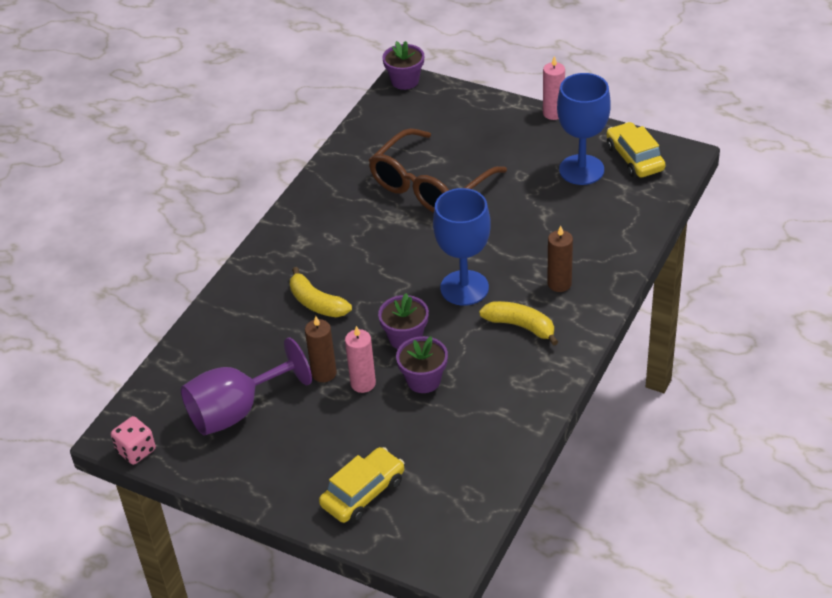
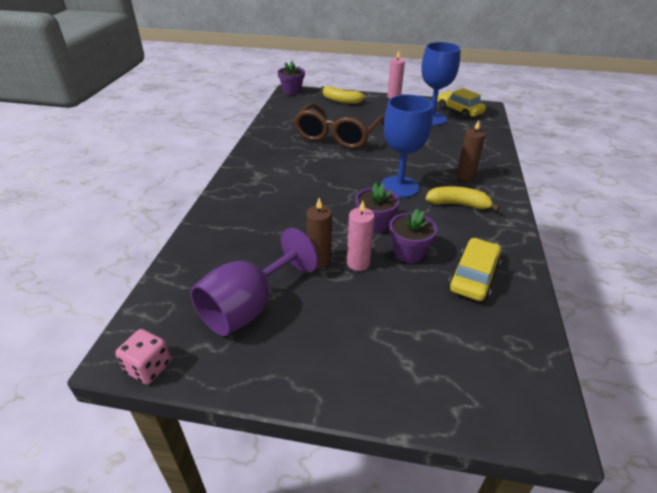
camera: 20 degrees left, 5 degrees down
(316, 303) = (288, 211): yellow banana -> yellow banana (341, 100)
(363, 493) = (413, 363): yellow car -> yellow car (473, 276)

